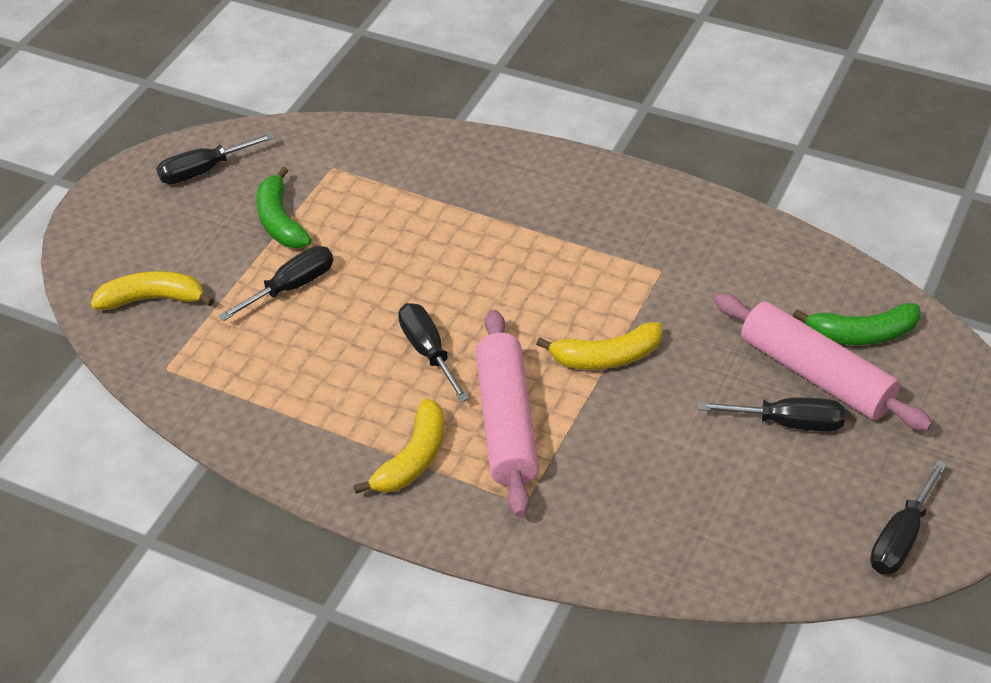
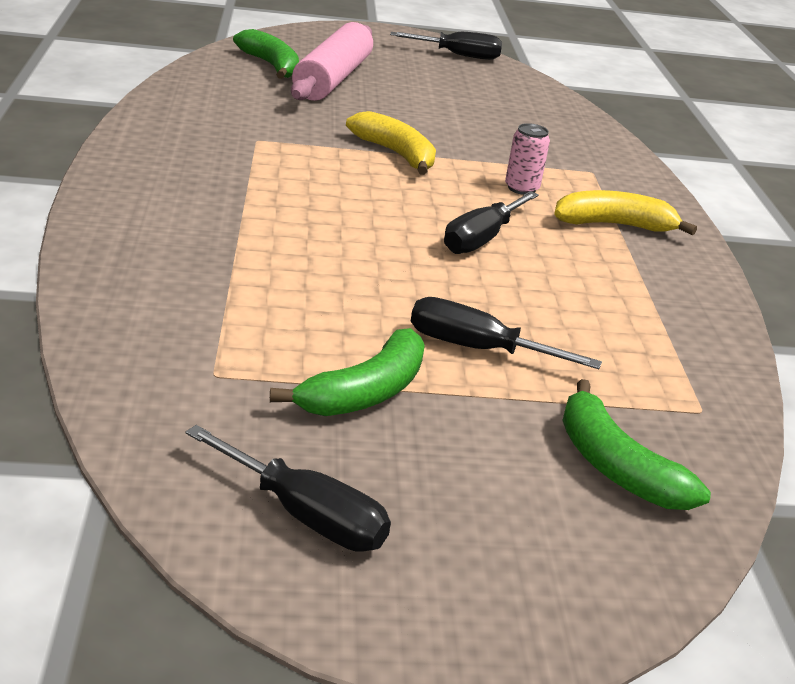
camera: 125 degrees left, 15 degrees down
(153, 299) = (615, 466): yellow banana -> green banana
(507, 422) = (521, 188): pink rolling pin -> pink can
(788, 423) = (394, 86): black screwdriver -> none

